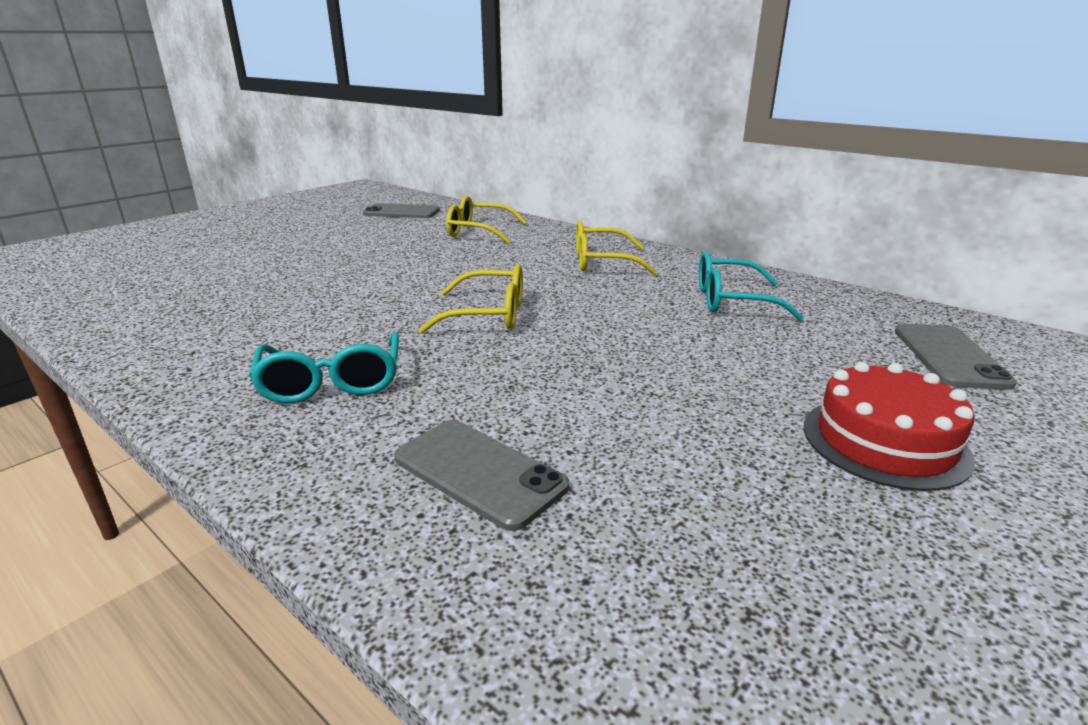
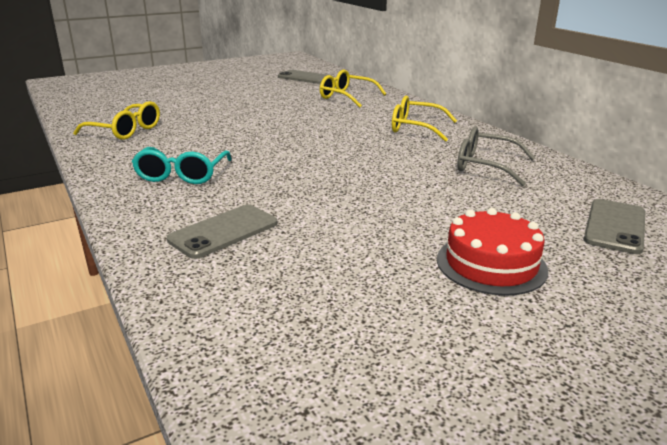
camera: 20 degrees right, 0 degrees up
(479, 472) = (224, 232): grey phone -> grey phone turned 75 degrees clockwise
(489, 315) = (304, 151): yellow glasses -> yellow glasses (126, 131)
(731, 301) = (485, 166): turquoise glasses -> grey glasses

